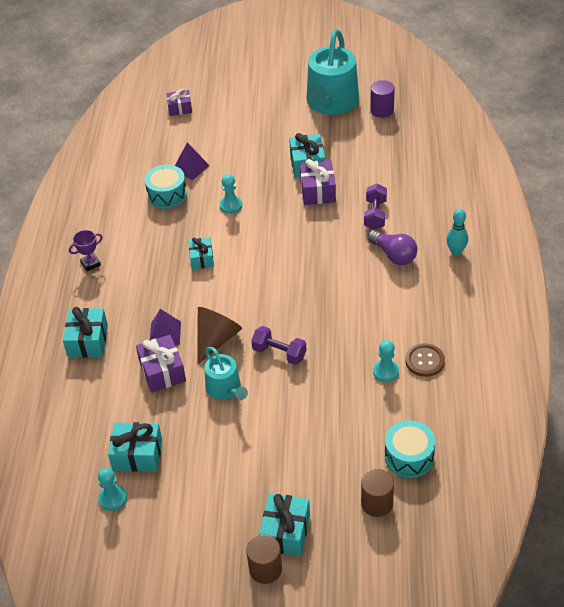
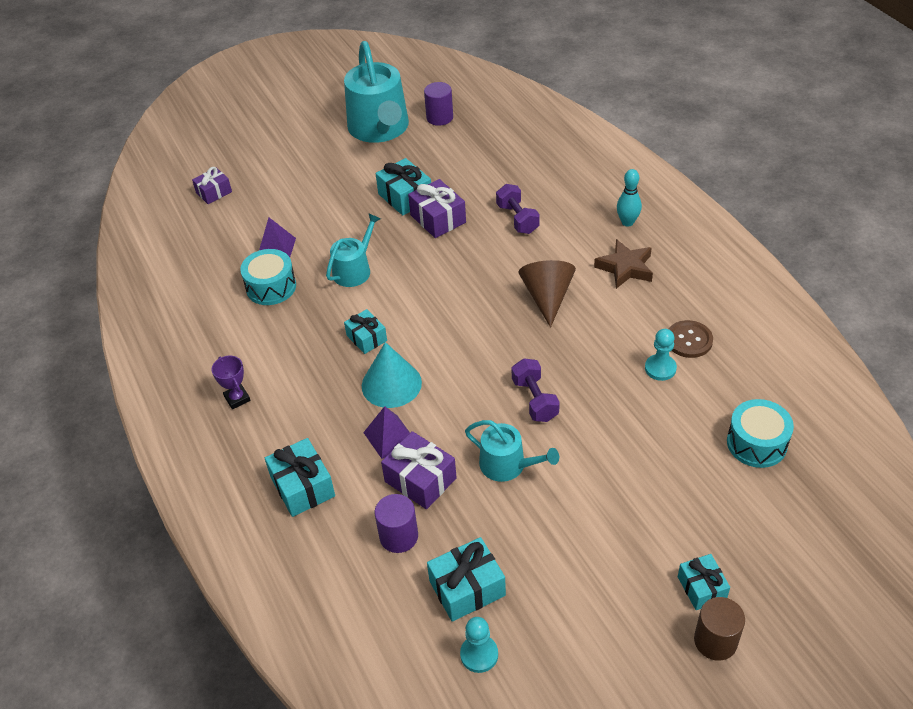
camera: 30 degrees left, 0 degrees up
(90, 264) = (237, 398): purple trophy -> purple trophy turned 60 degrees counterclockwise
(121, 401) = (399, 536): none -> purple cylinder
(193, 298) = (391, 384): none -> turquoise cone
(216, 339) = (453, 416): brown cone -> brown cone (547, 297)
(231, 205) = (354, 270): turquoise pawn -> turquoise watering can
(279, 353) = (535, 400): purple dumbbell -> purple dumbbell turned 75 degrees clockwise
(285, 532) = (701, 588): turquoise gift -> turquoise gift, size x0.66
(377, 503) = (767, 507): brown cylinder -> none
(393, 255) = (569, 250): purple light bulb -> none
(424, 286) = (625, 268): none -> brown star

